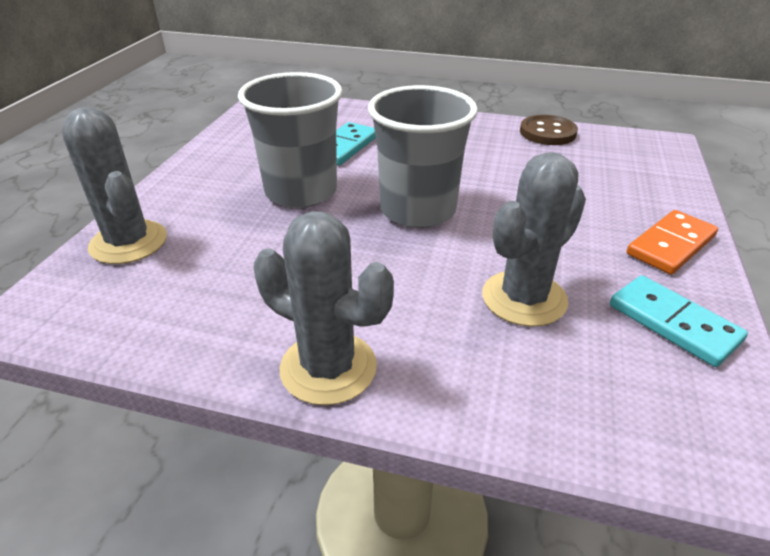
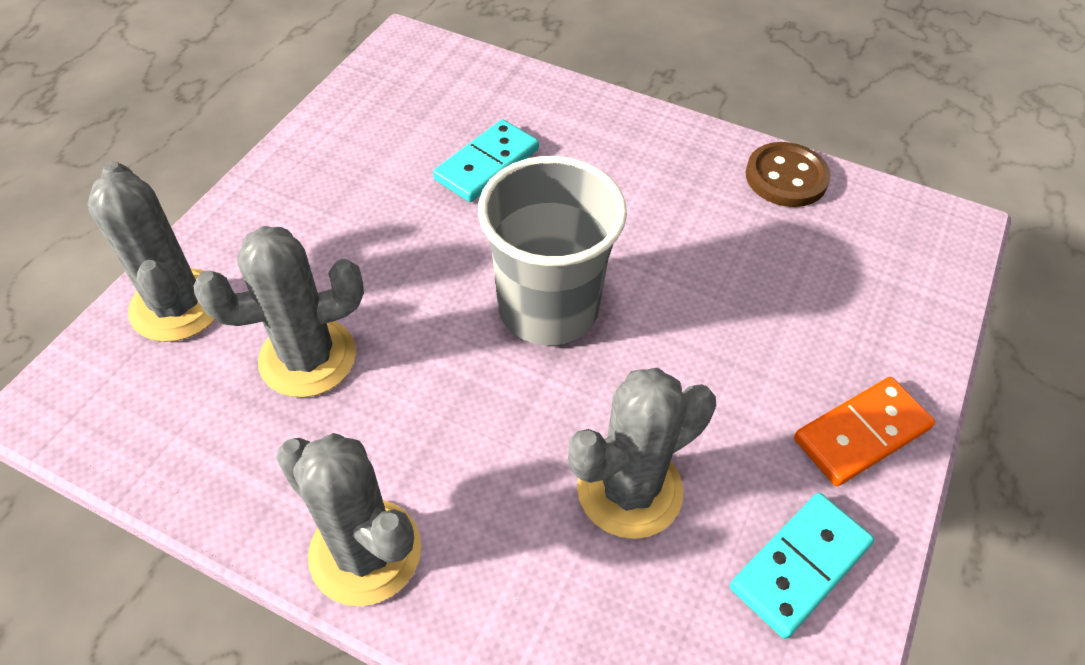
camera: 10 degrees right, 15 degrees up
(243, 258) = (308, 357): none -> grey cactus
(301, 192) = (406, 247): grey cup -> none
(673, 323) = (800, 566): turquoise domino -> turquoise domino turned 75 degrees clockwise

